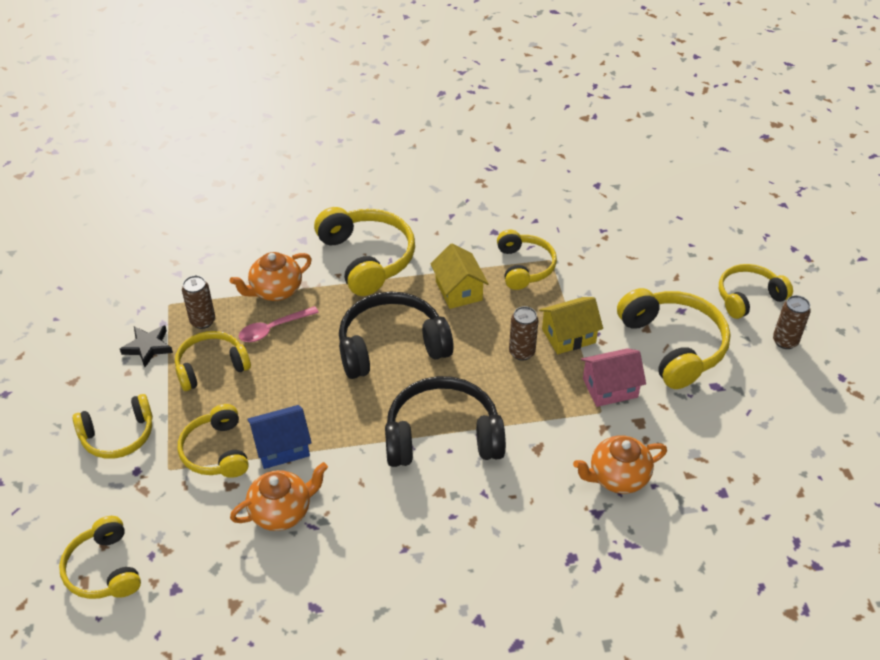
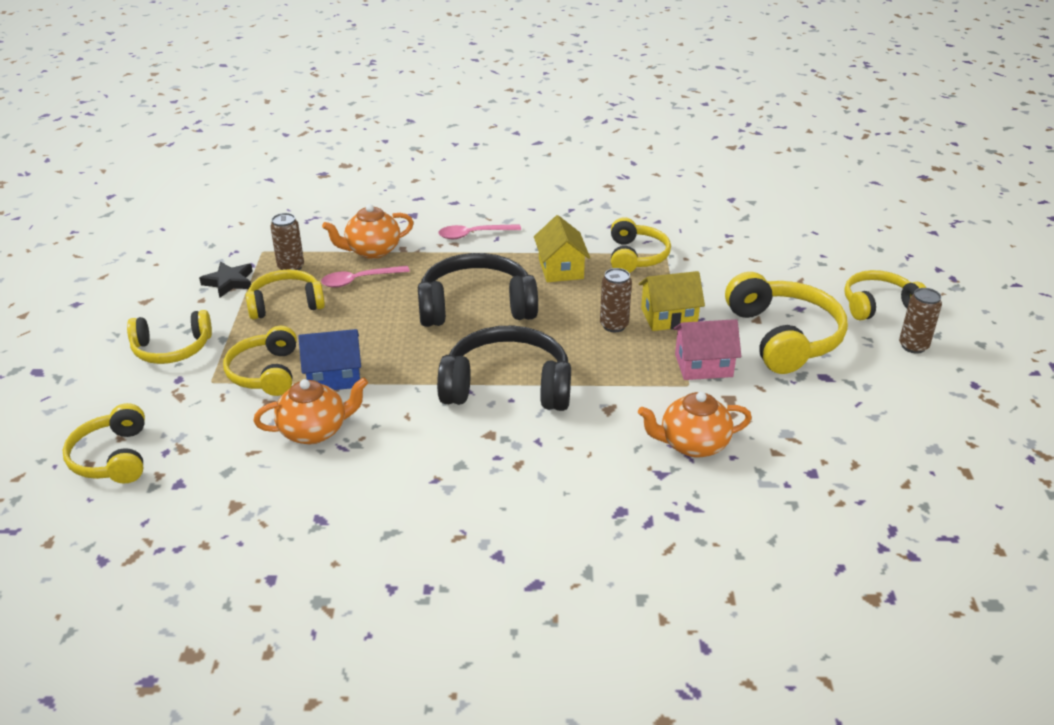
camera: 10 degrees right, 10 degrees down
(367, 258) = (473, 235): yellow headphones -> pink spoon

